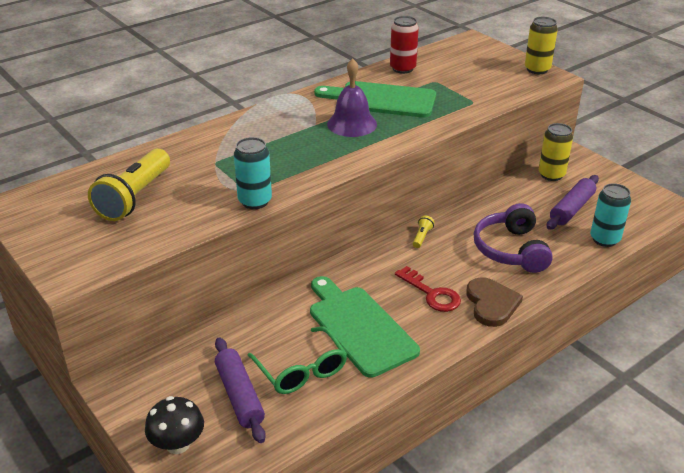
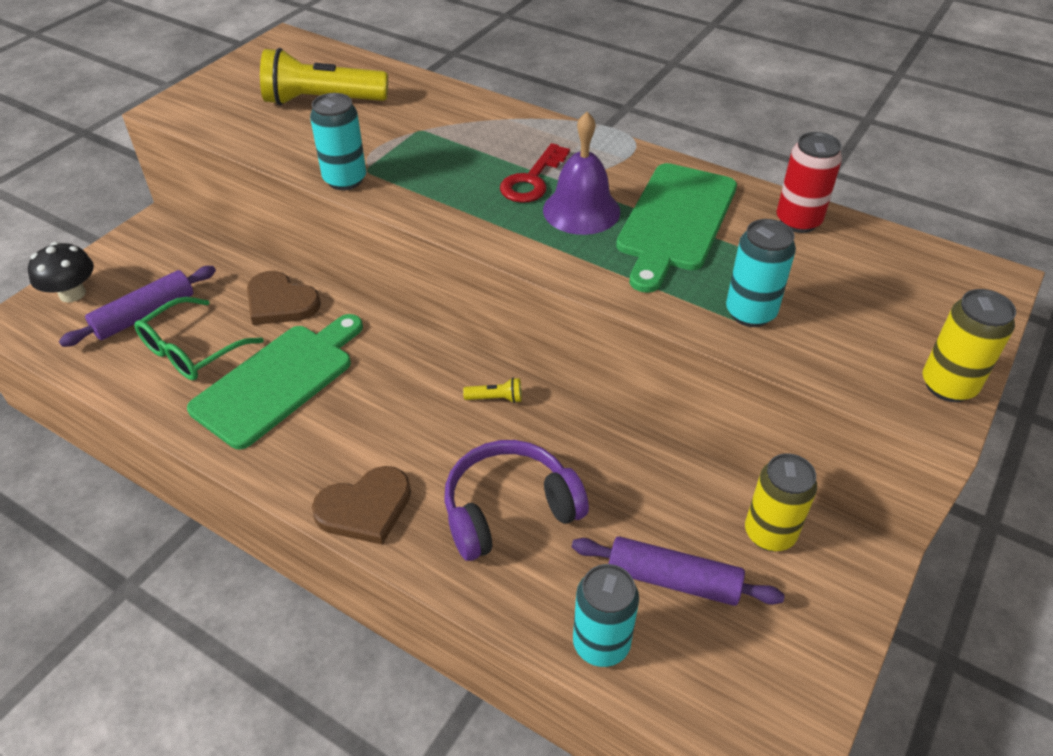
camera: 70 degrees right, 10 degrees up
(272, 316) = (280, 302): none -> brown heart
(381, 100) = (675, 221): green cutting board -> green cutting board turned 150 degrees counterclockwise
(432, 294) = (367, 436): red key -> red key (532, 180)
(468, 99) = (750, 313): none -> turquoise can

